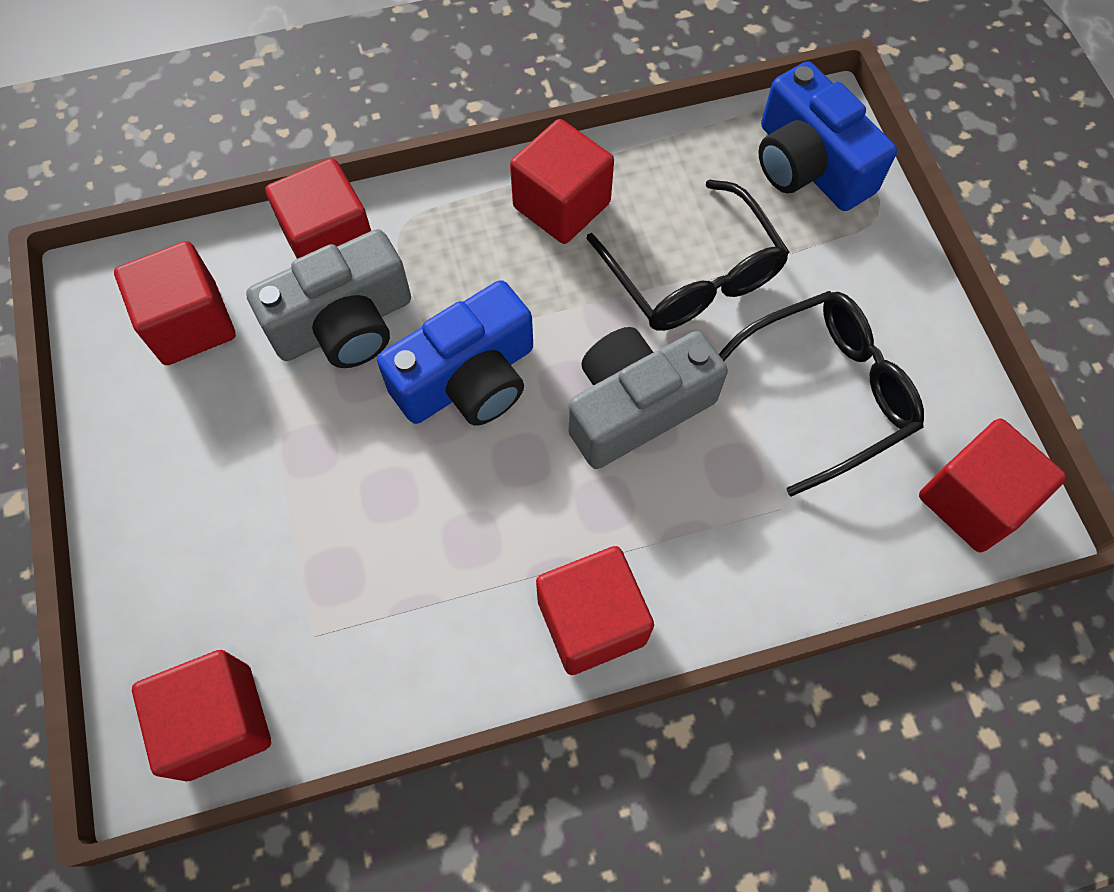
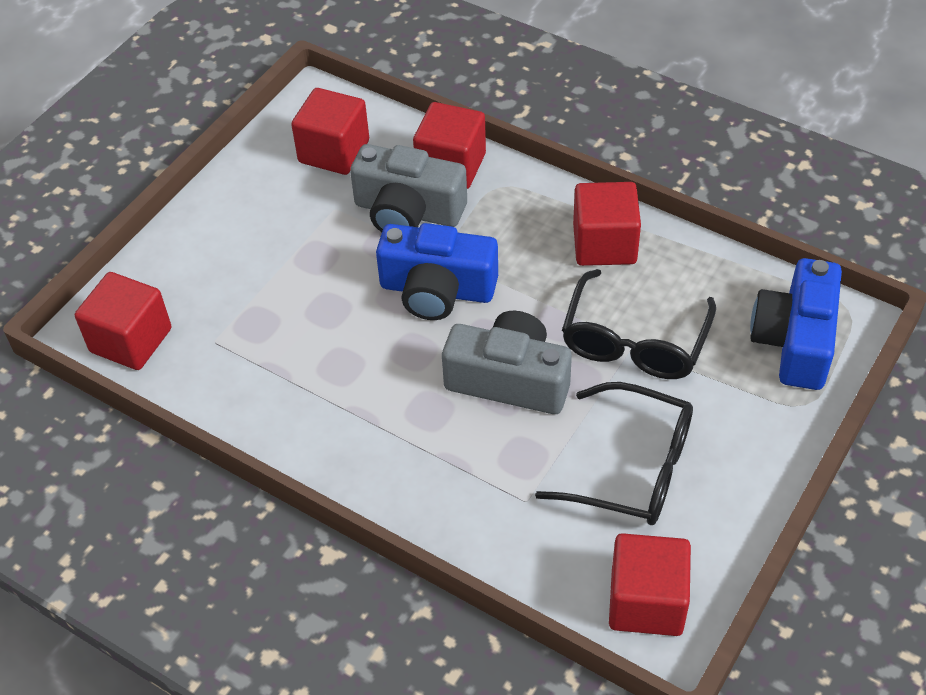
camera: 50 degrees right, 15 degrees down
(591, 621) = (350, 458): red cube -> none

